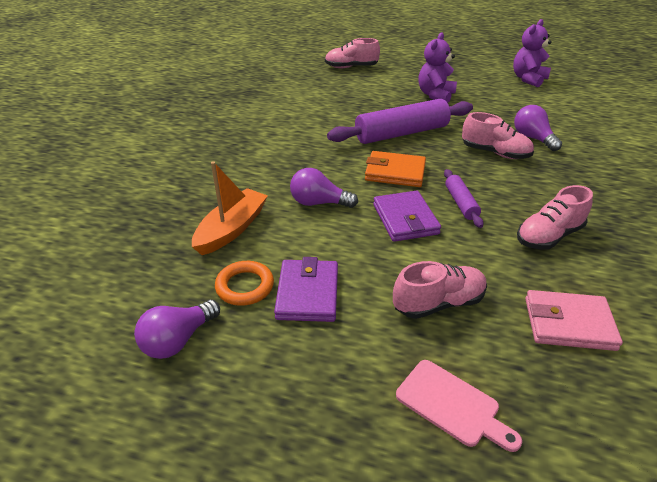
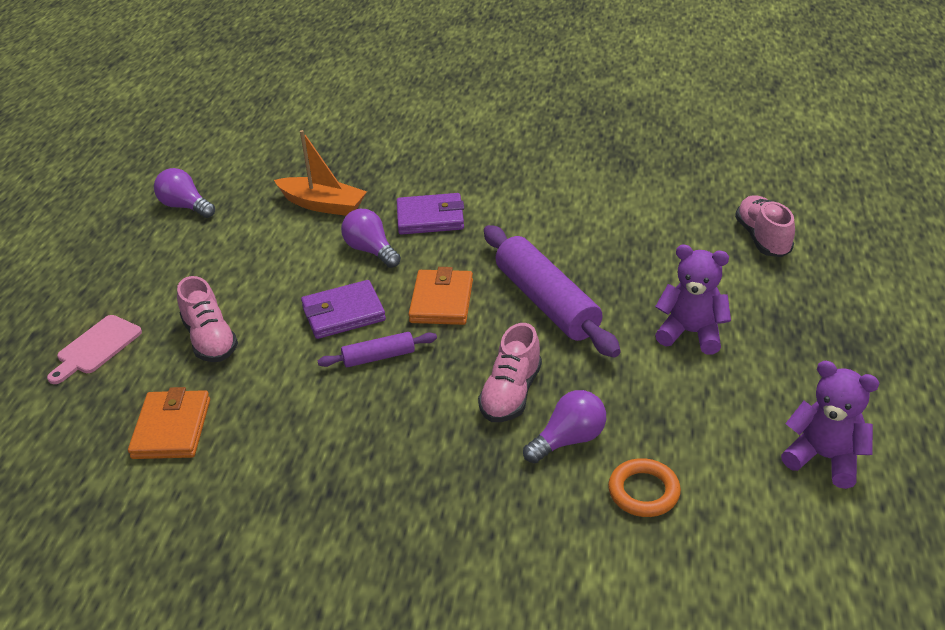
camera: 85 degrees right, 0 degrees up
(245, 286) = (242, 226): orange ring -> orange ring (643, 492)
(307, 293) = (230, 261): purple wallet -> purple wallet (430, 218)
(319, 203) = (371, 250): purple light bulb -> purple light bulb turned 45 degrees counterclockwise
(549, 236) = (314, 430): pink shoe -> none
(568, 324) = (171, 428): pink wallet -> orange wallet

